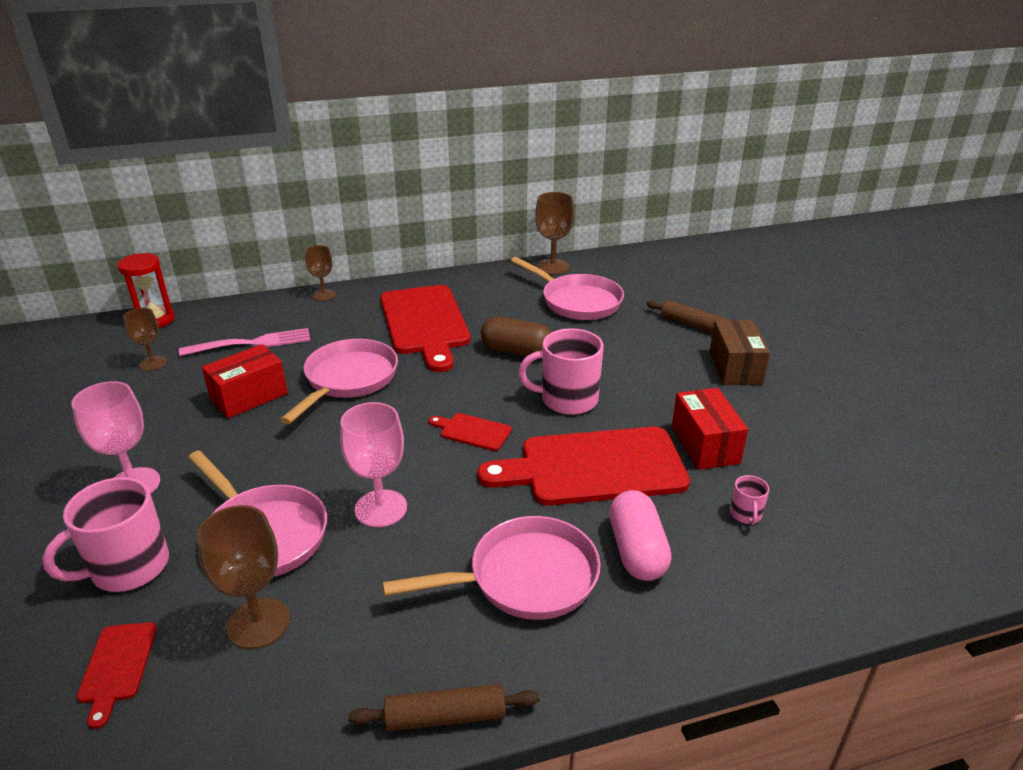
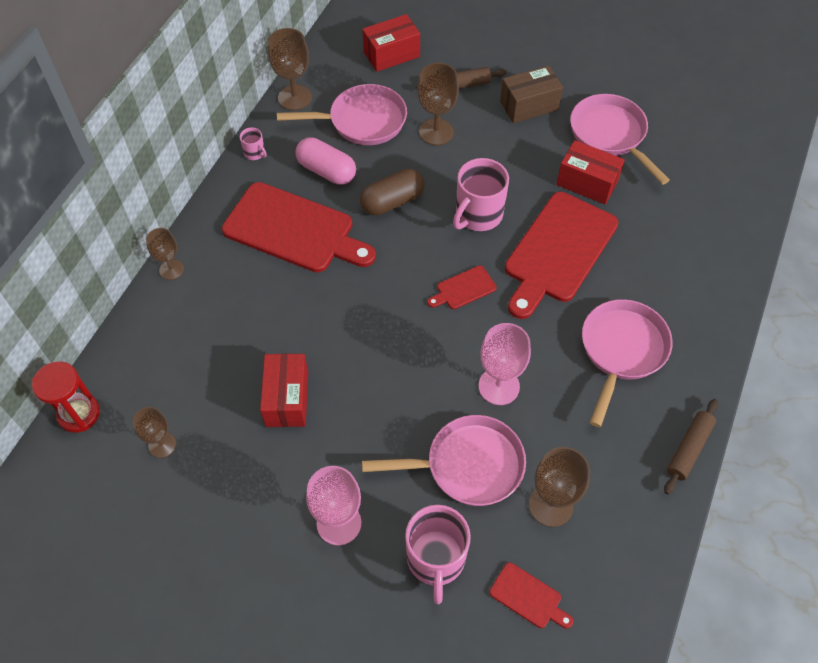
camera: 50 degrees left, 25 degrees up
(251, 343) = (202, 360): pink fork -> none
(348, 380) = (327, 323): pink pan -> pink pan (610, 135)
(623, 337) = (436, 132): none -> brown goblet
(637, 550) = (644, 284): pink capsule -> pink capsule (326, 171)
(665, 282) = (391, 54): none -> red box
(735, 368) = (529, 105): brown box -> brown box turned 60 degrees counterclockwise
(745, 514) = (658, 214): pink mug -> pink mug (255, 153)

